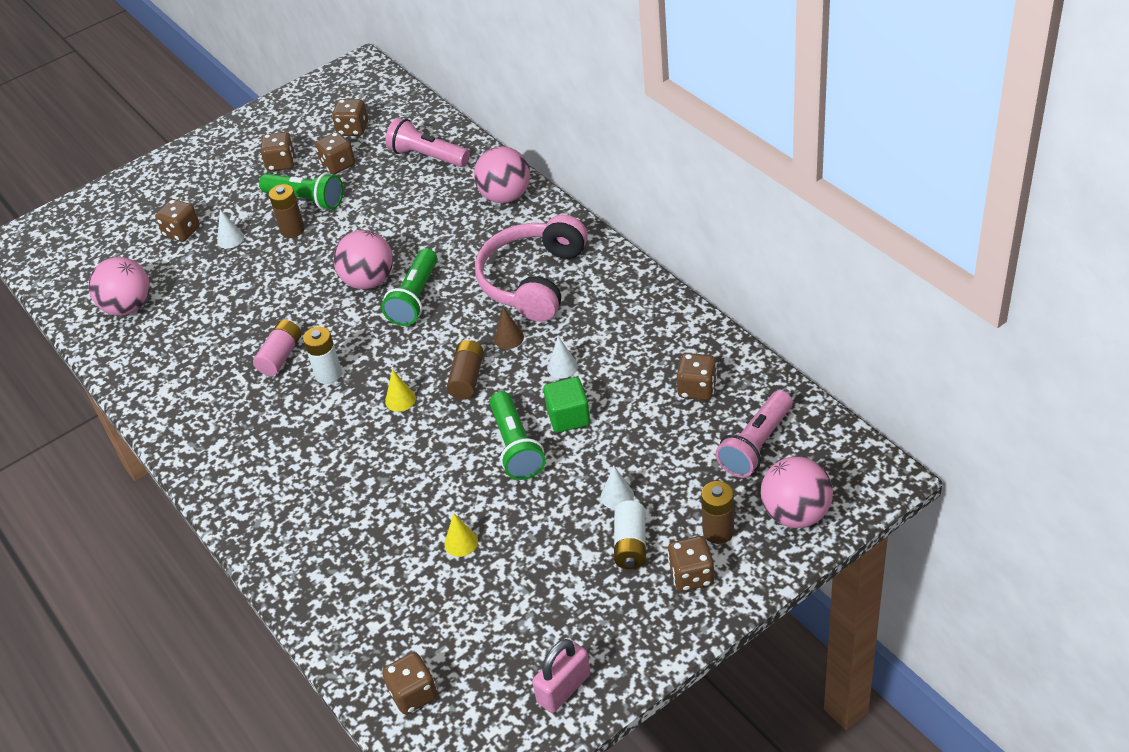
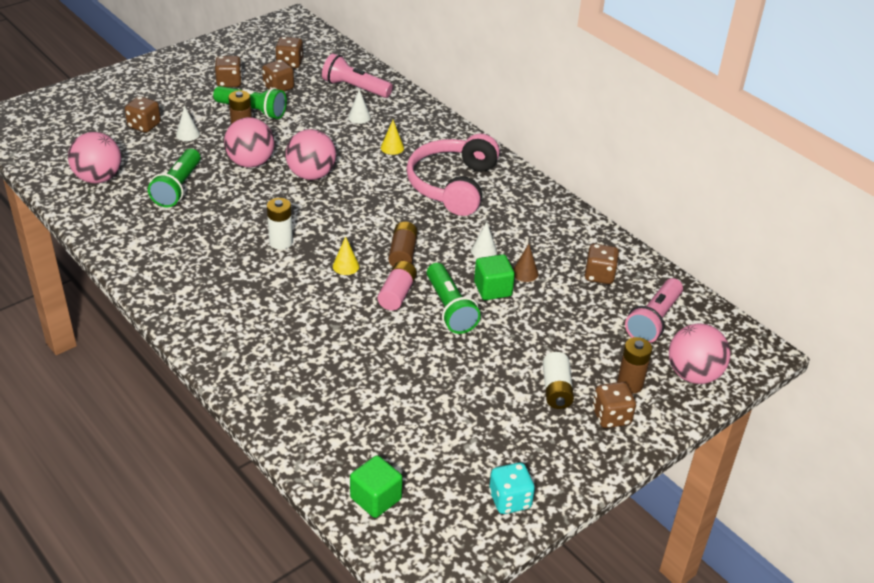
camera: 10 degrees left, 5 degrees down
(280, 356) = (237, 225): pink battery -> pink battery (397, 294)
(413, 694) = (376, 498): brown dice -> green cube
(415, 298) = (352, 191): green flashlight -> green flashlight (178, 188)
(461, 542) = (408, 379): yellow cone -> yellow cone (392, 147)
(505, 196) = (423, 122): pink ball -> pink ball (250, 162)
(509, 338) = (436, 226): brown cone -> brown cone (525, 273)
(564, 688) = (510, 500): pink padlock -> turquoise dice
(617, 496) = (540, 351): white cone -> white cone (359, 117)

